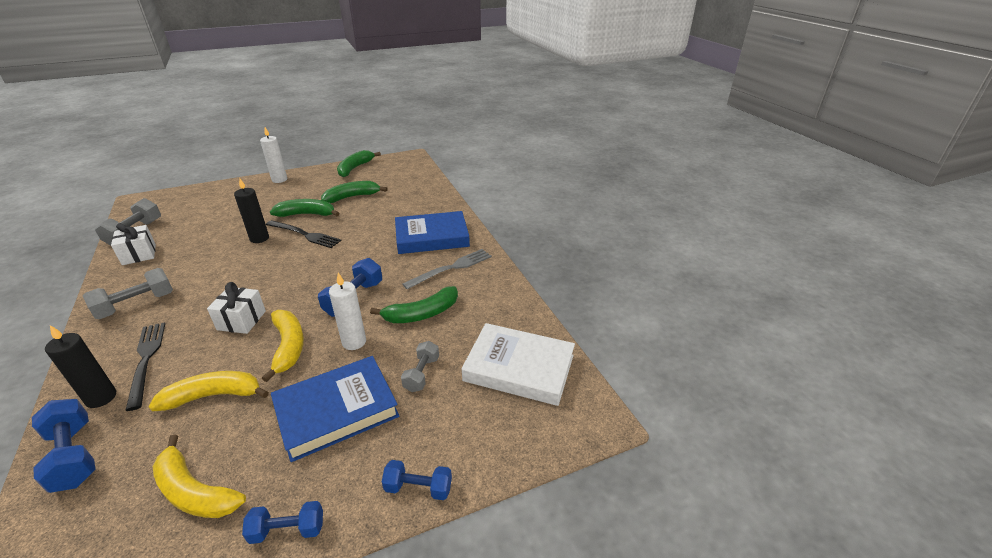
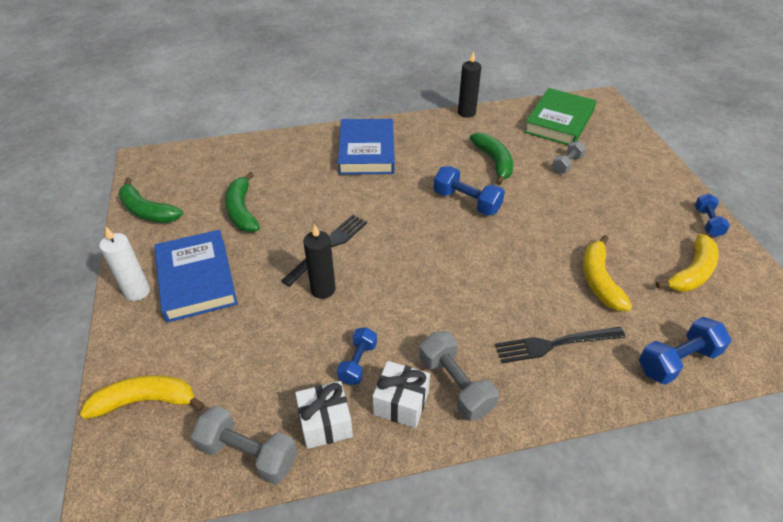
camera: 80 degrees left, 10 degrees up
(101, 398) = (609, 365): black candle -> black candle (466, 113)
(241, 320) = (494, 279): white gift -> white gift (401, 403)
(288, 347) = (535, 240): yellow banana -> yellow banana (145, 401)
(307, 214) = (273, 250): green banana -> none
(336, 411) = (608, 206): blue book -> blue book (196, 279)
(354, 342) = (529, 200): white candle -> none
(418, 488) = (665, 169): blue dumbbell -> blue dumbbell (358, 362)
(421, 374) = (567, 164): grey dumbbell -> grey dumbbell turned 75 degrees counterclockwise
(451, 268) = (427, 142): grey fork -> none
(519, 368) = (559, 121): white book -> green book

